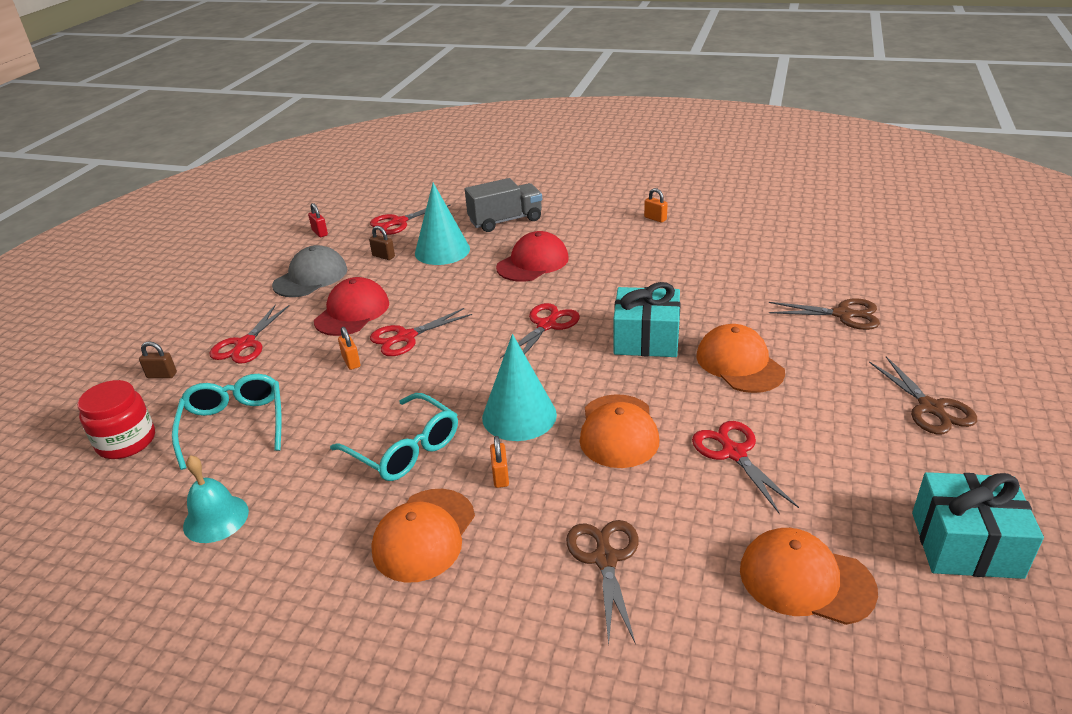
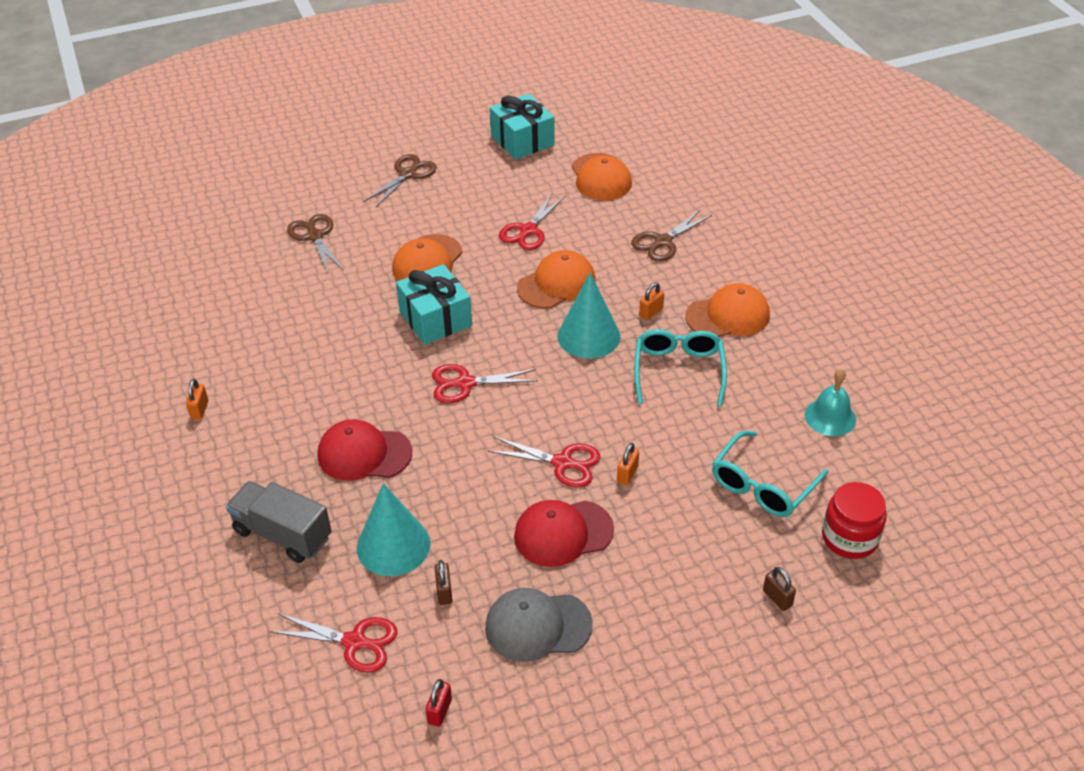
camera: 130 degrees left, 10 degrees up
(245, 344) = (682, 575): red scissors -> none

